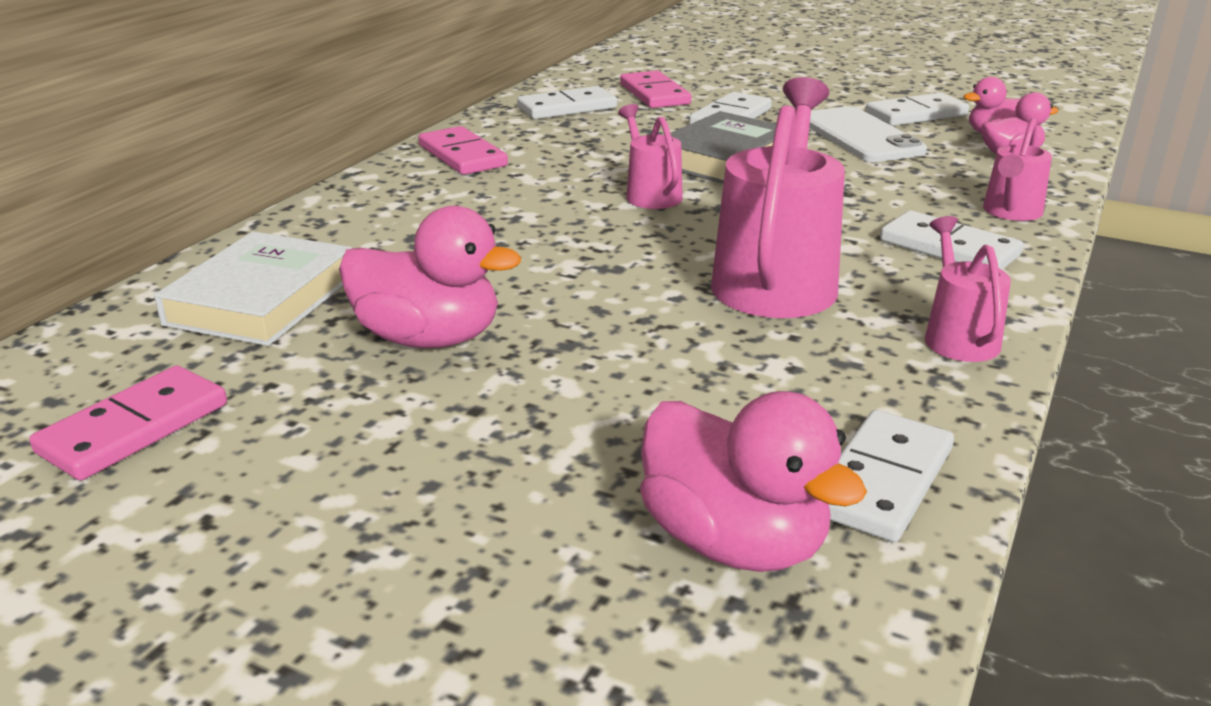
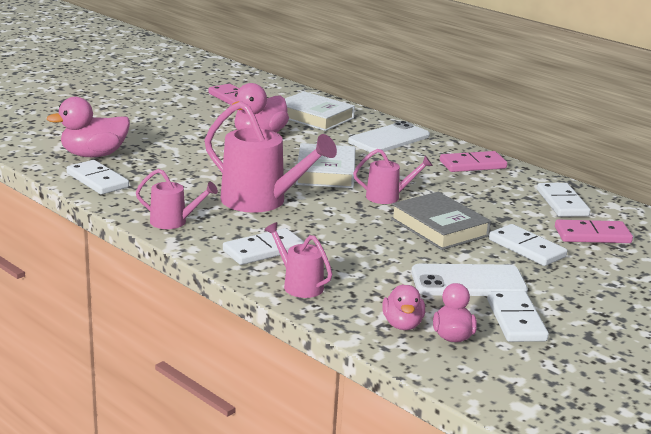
camera: 105 degrees right, 5 degrees down
(372, 218) = (389, 139): none -> white phone
(588, 247) = (326, 172): none -> white book

